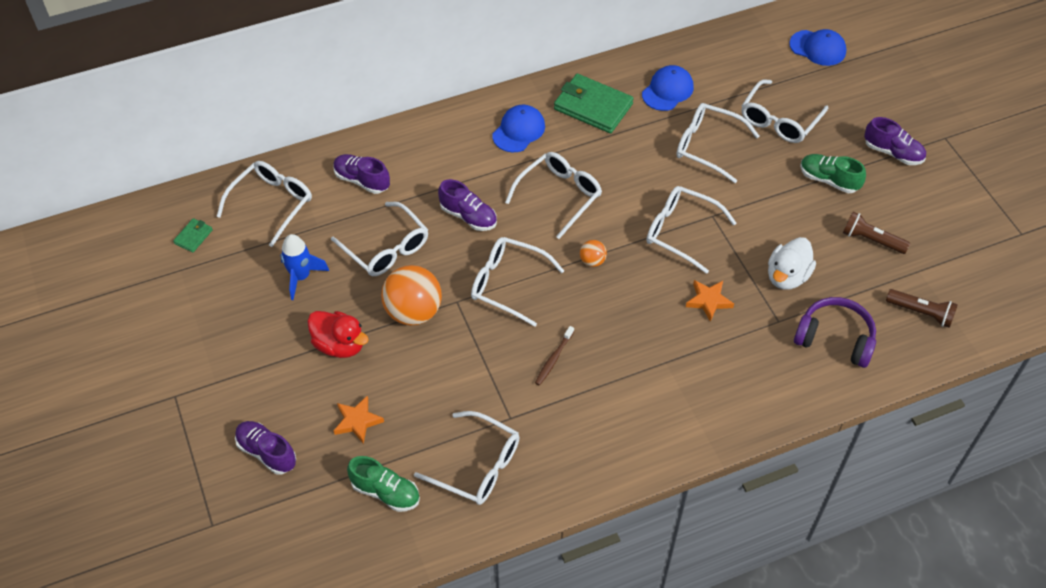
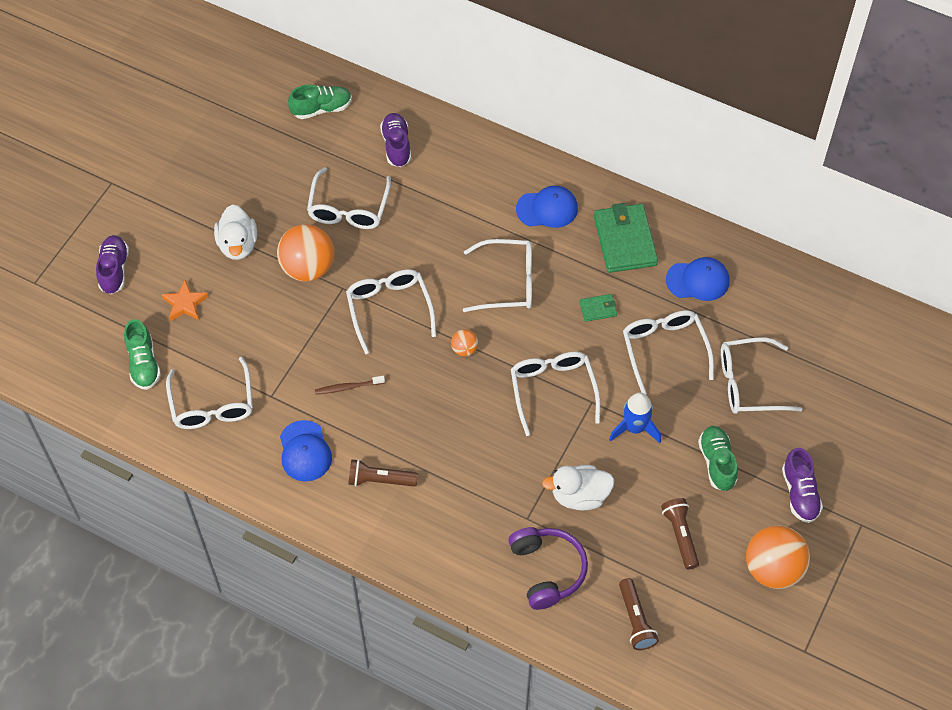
camera: 50 degrees right, 5 degrees up
(193, 237) = (248, 87): green wallet -> green wallet (598, 309)
(272, 203) = (321, 109): white glasses -> green shoe
(301, 277) = (274, 176): blue rocket -> blue rocket (635, 428)
(339, 345) = (238, 245): red duck -> white duck
(468, 216) = (429, 238): purple shoe -> none
(660, 394) = (380, 480): none -> brown flashlight
(708, 301) = (501, 455): orange star -> none
(818, 48) = (868, 359): blue cap -> blue cap (305, 451)
(941, 207) = (773, 569): none -> orange ball

